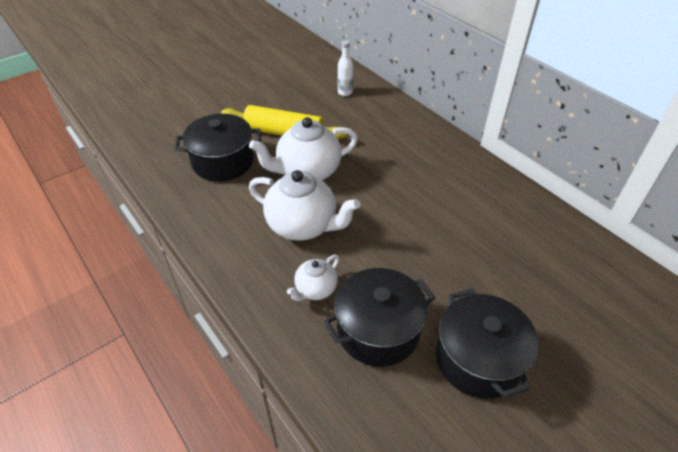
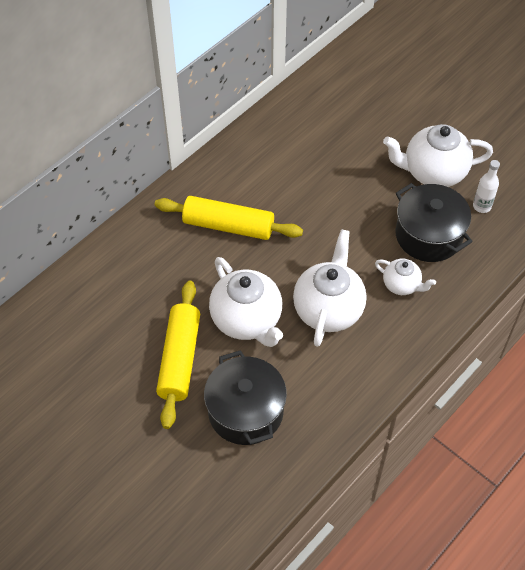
camera: 100 degrees left, 10 degrees up
(345, 92) = (83, 307): white bottle -> white bottle (481, 206)
(412, 172) = (228, 226): none -> yellow rolling pin
(478, 359) = (433, 172): black pot -> white teapot

